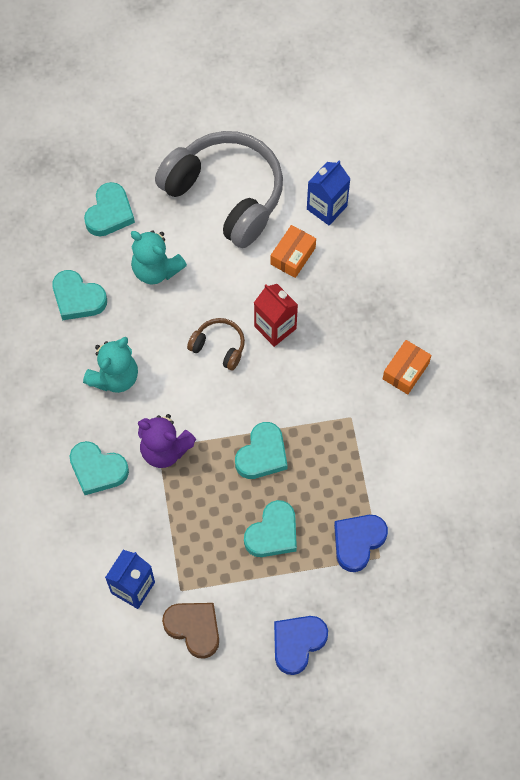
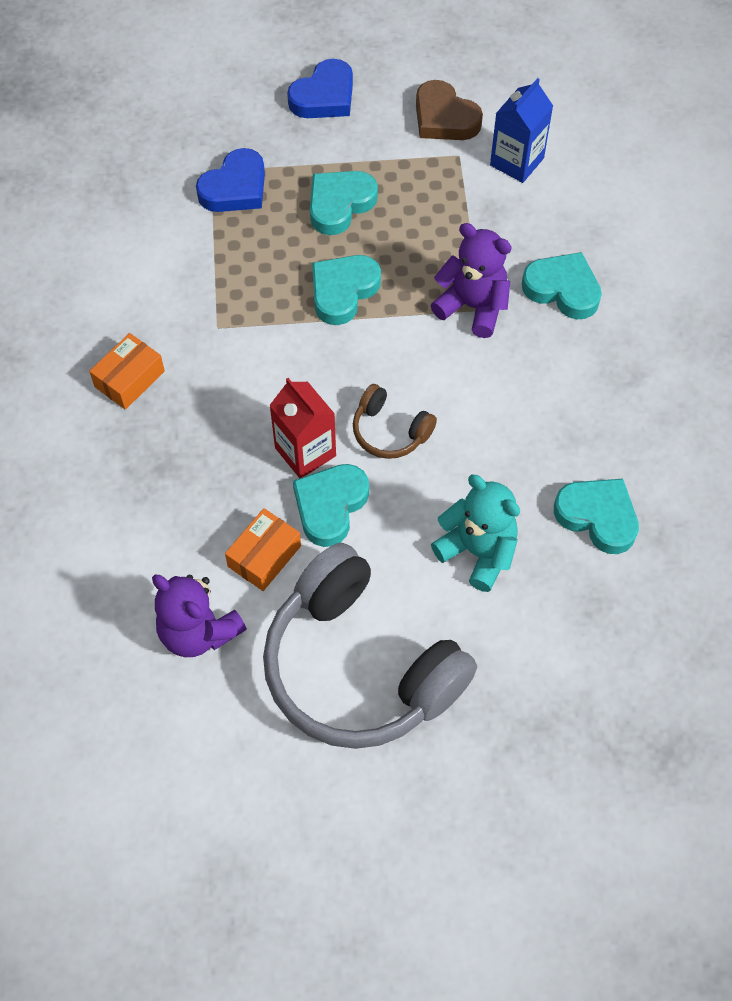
camera: 175 degrees left, 5 degrees down
(109, 213) = (551, 650): turquoise heart -> turquoise heart (330, 506)
(114, 377) = (541, 402): turquoise teddy bear -> none
(326, 207) = (198, 631): blue carton -> purple teddy bear

